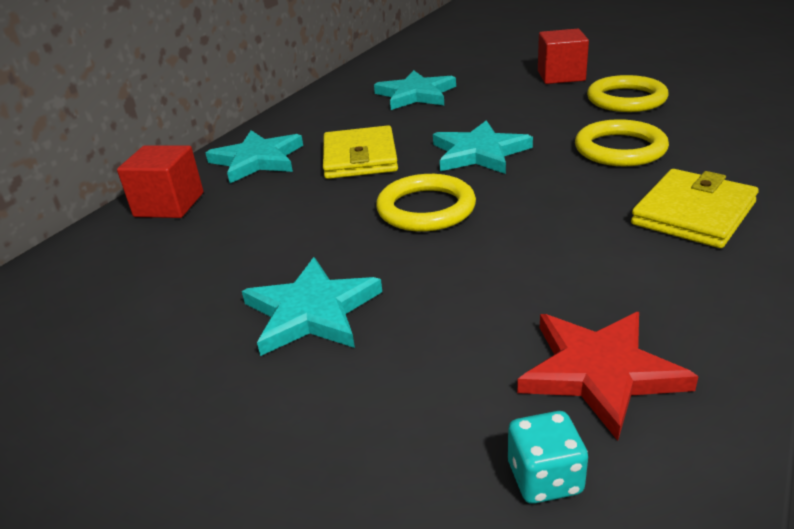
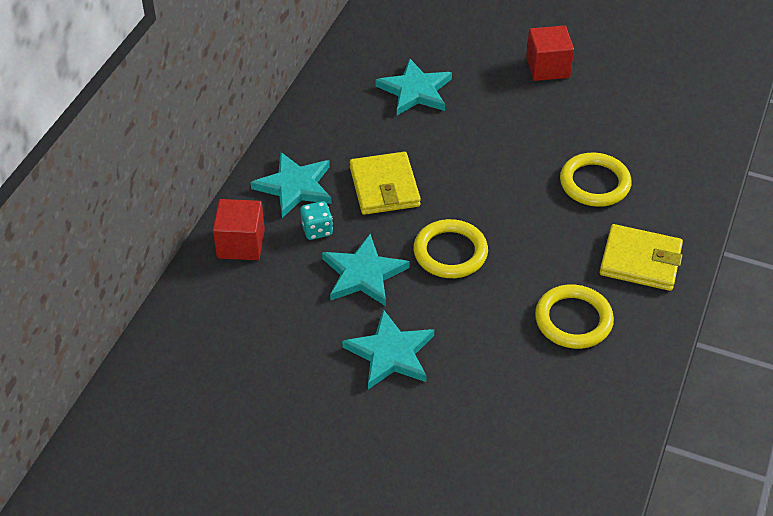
camera: 10 degrees left, 15 degrees up
(479, 153) = (483, 184): turquoise star -> turquoise star (363, 274)
(544, 478) = (543, 461): turquoise dice -> turquoise dice (317, 230)
(600, 372) = (572, 396): red star -> none
(626, 99) = (603, 111): yellow ring -> yellow ring (573, 320)
(693, 213) = (640, 261): yellow wallet -> yellow wallet turned 75 degrees clockwise

